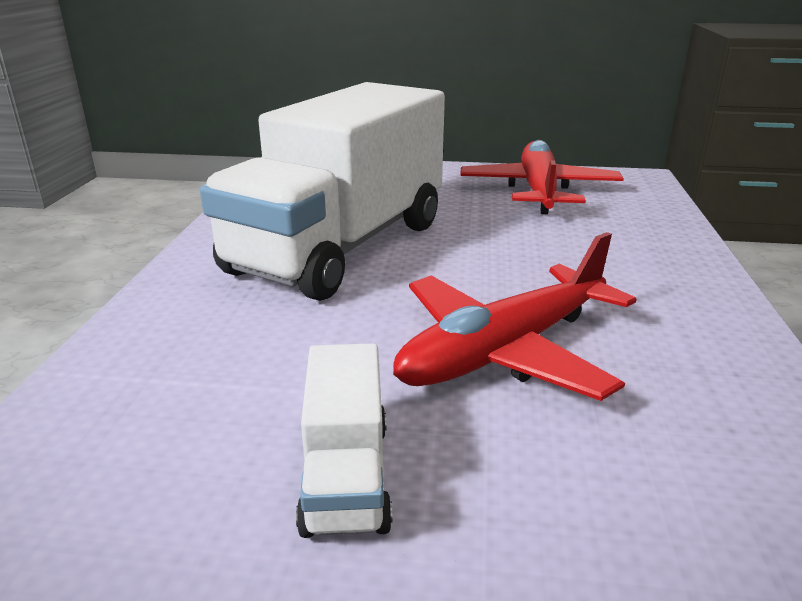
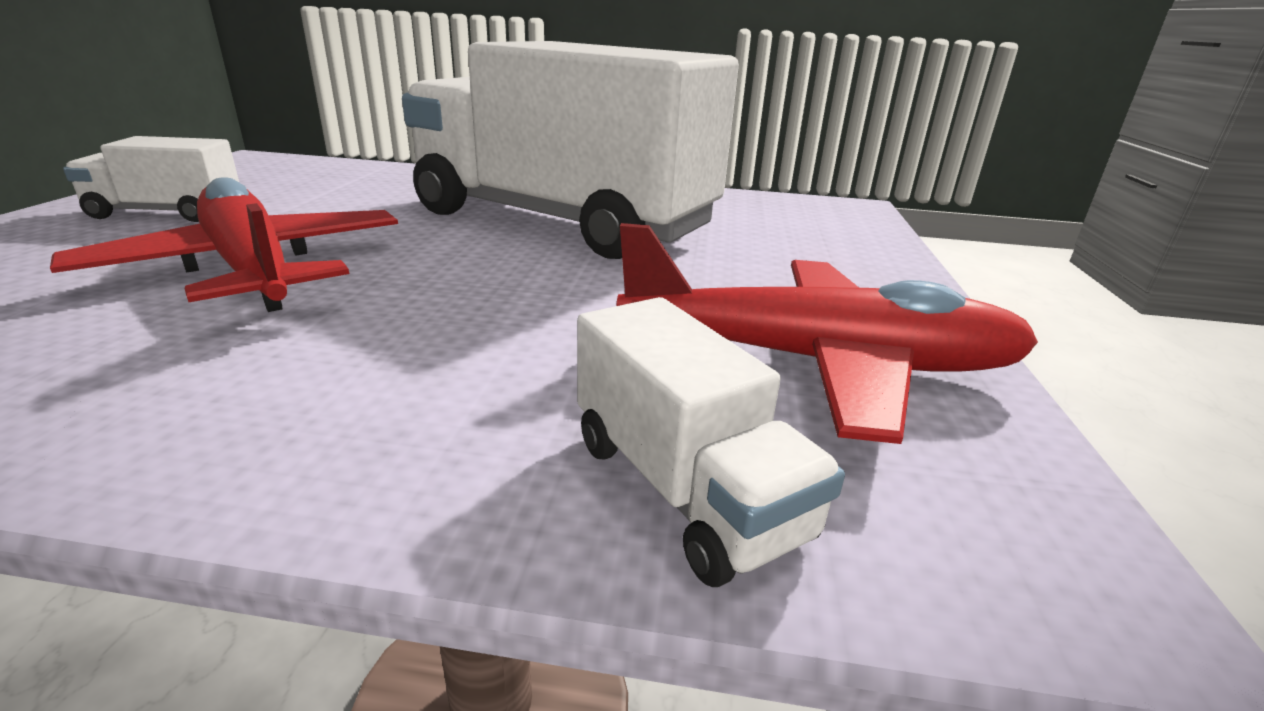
camera: 90 degrees right, 0 degrees up
(646, 214) = (684, 487): none -> white truck

